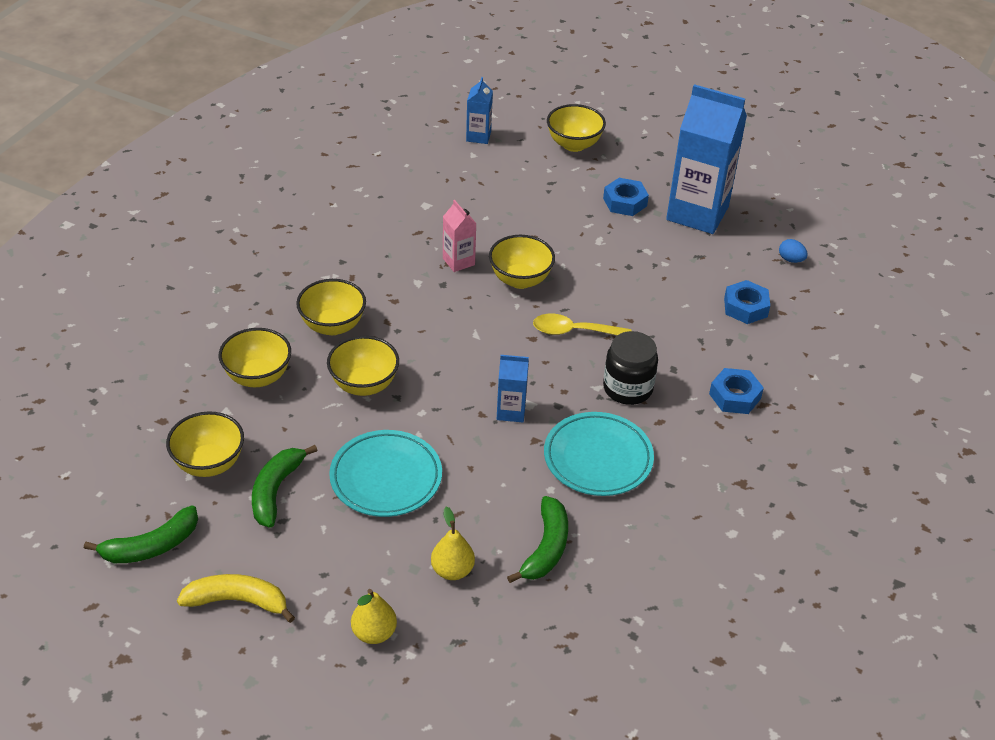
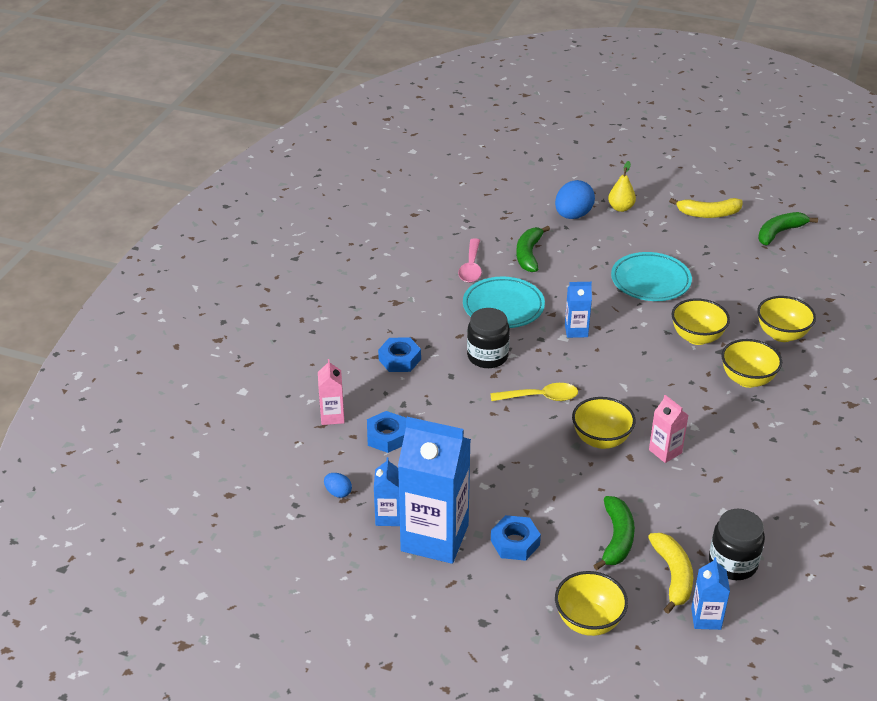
camera: 175 degrees right, 5 degrees down
(209, 463) = (776, 277): yellow bowl -> none
(276, 490) = (721, 267): green banana -> green banana (616, 539)
(438, 168) = (733, 563): none -> black jar
(452, 570) = (585, 238): yellow pear -> none
(458, 624) = (573, 215): none -> blue egg
(493, 165) = (673, 576): none -> yellow banana
(634, 533) = (471, 267): none -> pink spoon
(740, 234) = (388, 517): none -> blue carton
(807, 335) = (332, 416): none -> pink carton

